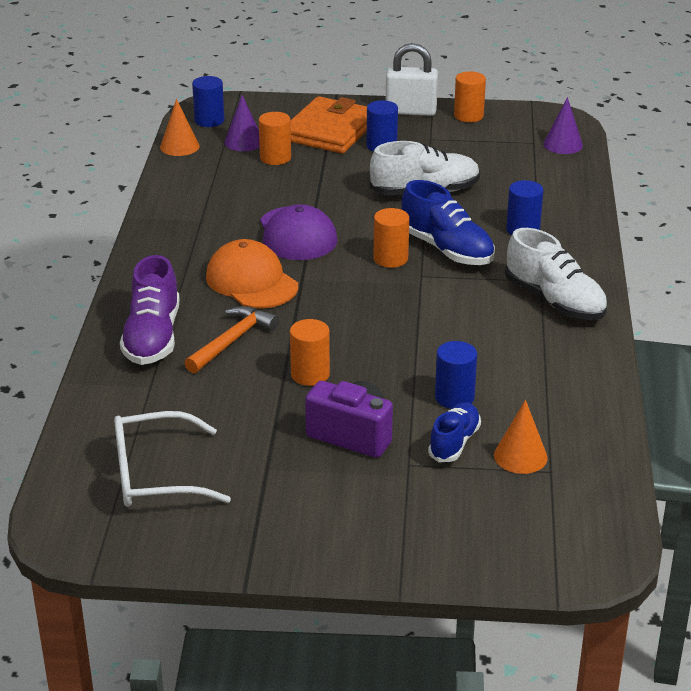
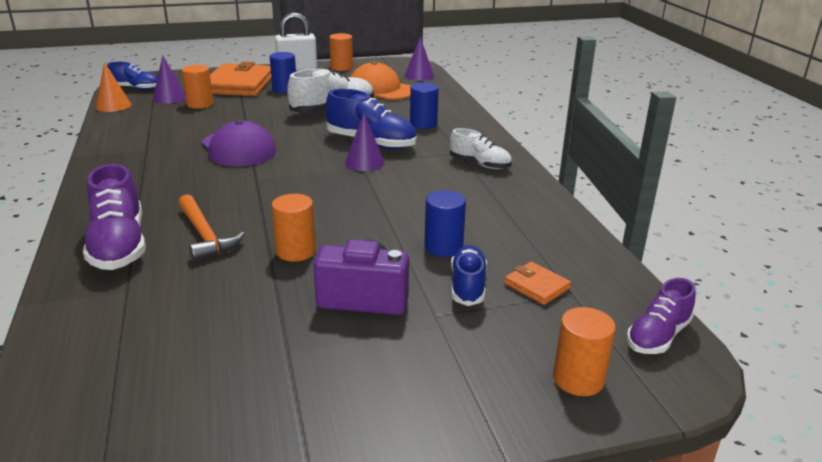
camera: 20 degrees left, 5 degrees down
(155, 475) = (154, 386): white glasses -> none
(209, 120) = (135, 88): blue cylinder -> blue shoe
(232, 341) = (205, 235): orange hammer -> orange hammer turned 135 degrees clockwise
(251, 281) = (208, 186): orange cap -> orange cap (381, 89)
(390, 259) = (328, 154): orange cylinder -> orange cylinder (578, 379)
(426, 277) = (364, 162): none -> purple cone
(520, 456) = (536, 286): orange cone -> orange wallet
(554, 301) = (480, 164): white shoe -> white shoe, size x0.62
(601, 526) = (658, 336): none -> purple shoe

